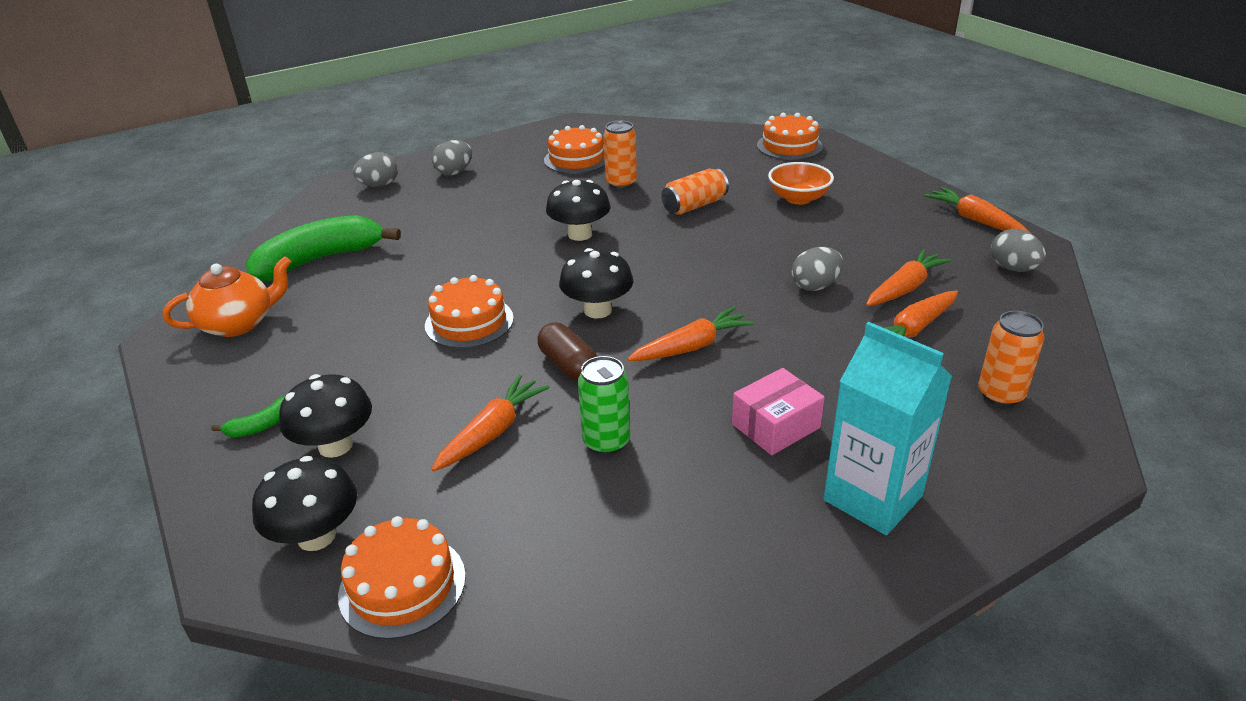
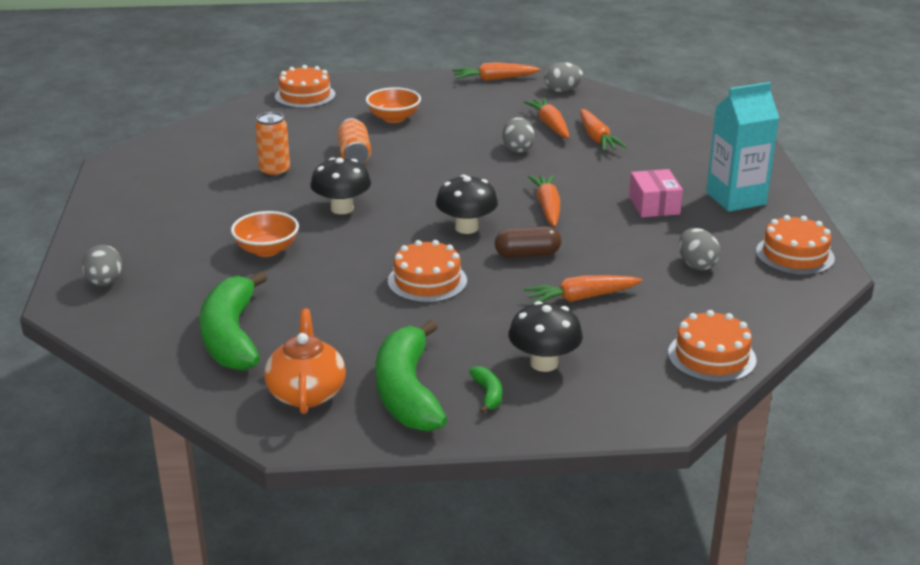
camera: 65 degrees left, 5 degrees down
(253, 375) = (407, 392): none -> green banana
(316, 536) = (642, 383): black mushroom -> none
(454, 172) = (136, 239): grey egg -> grey egg (696, 265)
(475, 227) = (267, 250): none -> orange bowl
(492, 432) = (581, 298): orange carrot -> orange carrot turned 75 degrees counterclockwise
(576, 159) = (197, 179): orange cake -> orange cake (794, 255)
(606, 442) = (626, 260): green can -> none
(1000, 395) = (679, 138): orange can -> none

